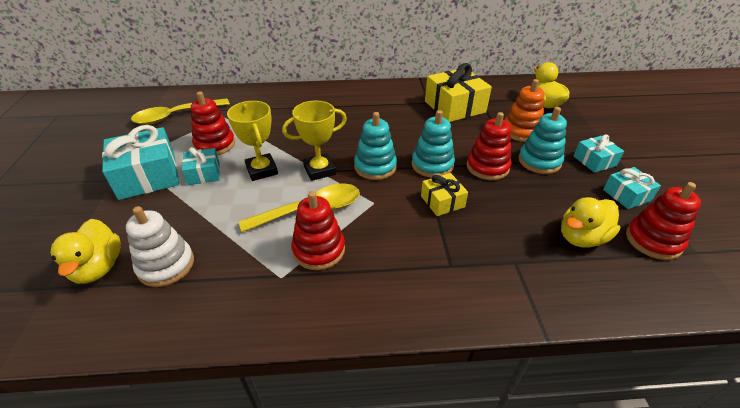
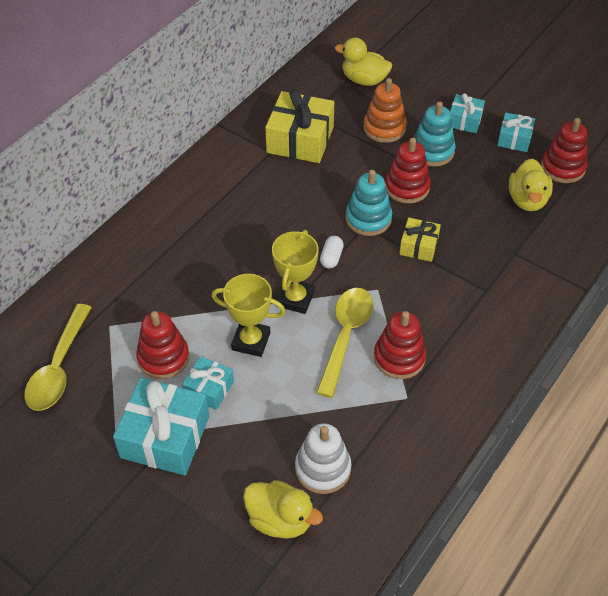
camera: 50 degrees left, 10 degrees up
(375, 167) = (331, 258): turquoise stacking toy -> white capsule

